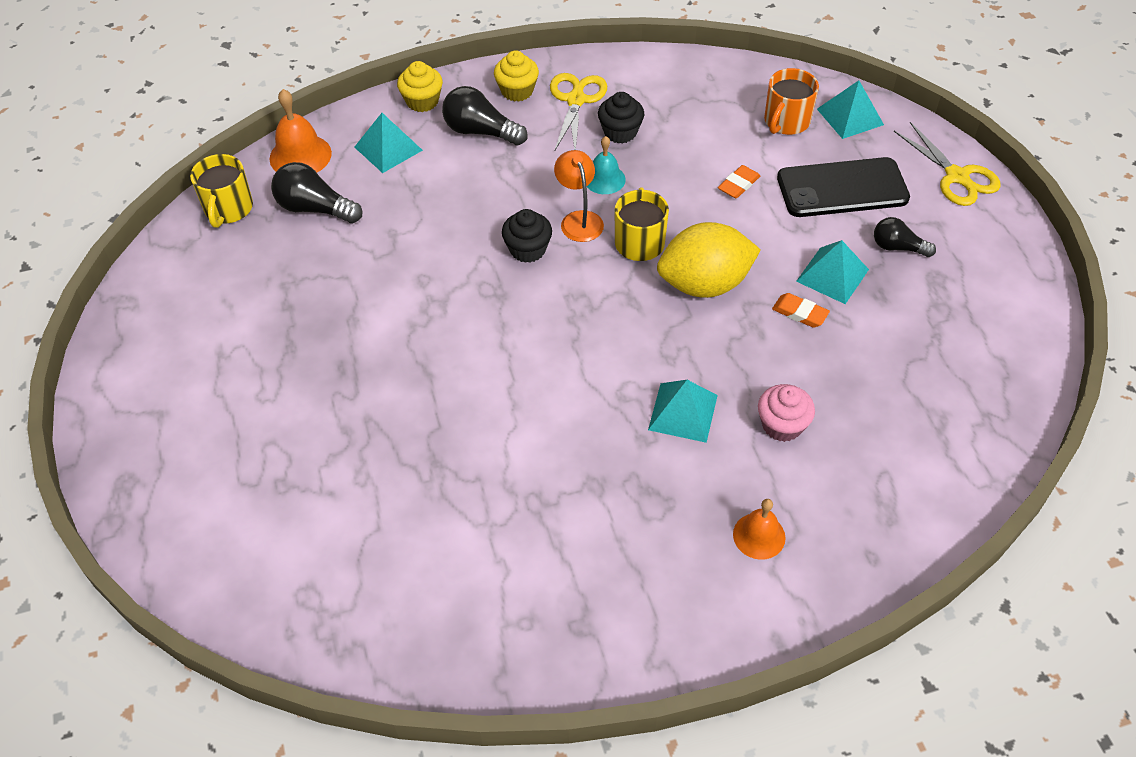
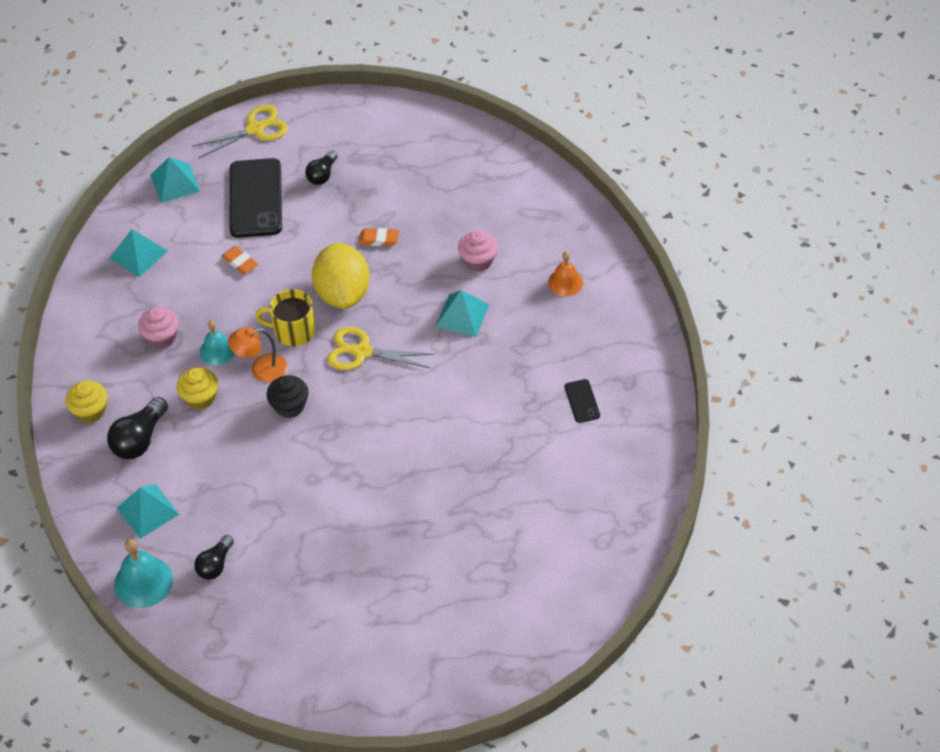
camera: 85 degrees left, 0 degrees up
(228, 209) = (204, 635): yellow mug -> none
(300, 155) = (143, 582): orange bell -> turquoise bell
(315, 208) = (215, 564): black light bulb -> black light bulb, size x0.65
(422, 101) = (88, 486): yellow cupcake -> yellow cupcake (200, 398)
(543, 564) = (582, 401): none -> black phone
(576, 100) = (113, 367): yellow scissors -> yellow scissors (362, 352)
(620, 132) = (162, 337): black cupcake -> pink cupcake
(786, 121) = (172, 224): orange mug -> none
(800, 313) = (378, 239): orange eraser -> orange eraser turned 60 degrees clockwise
(832, 275) = (344, 216): turquoise pyramid -> turquoise pyramid (138, 254)

